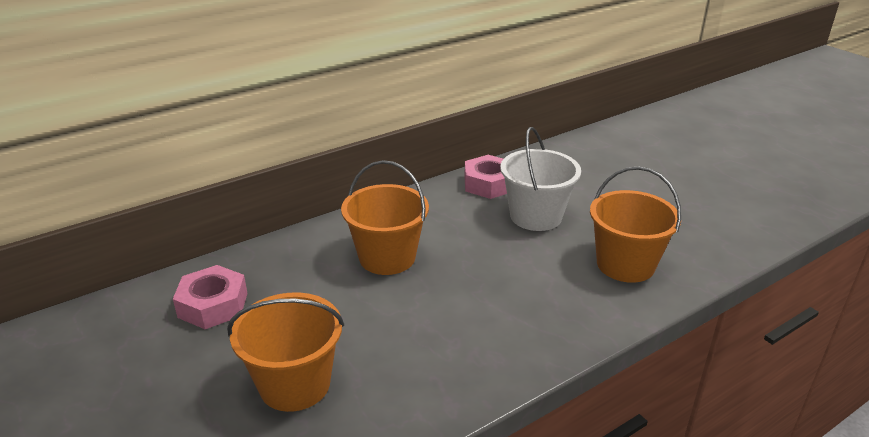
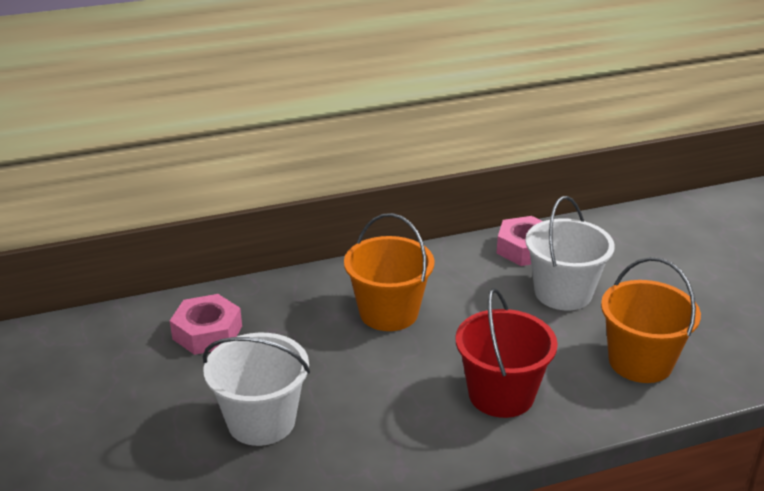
camera: 15 degrees right, 0 degrees up
(295, 384) = (261, 421): orange bucket -> white bucket
(518, 315) = (501, 395): none -> red bucket

